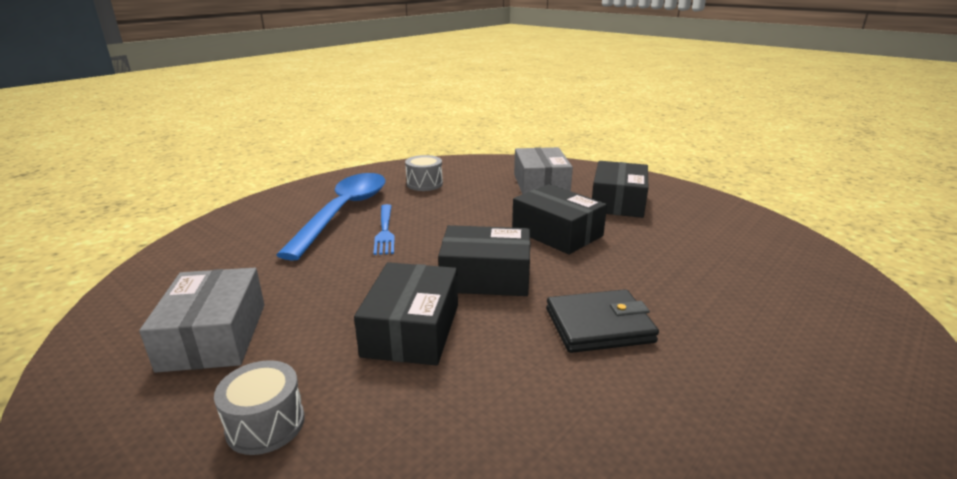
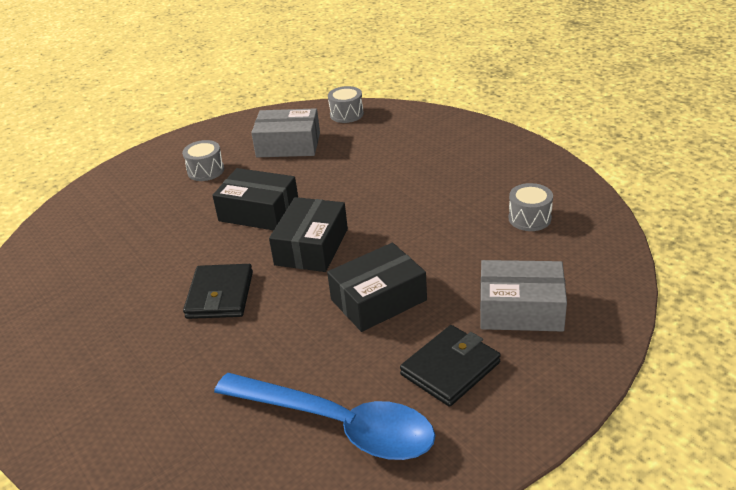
camera: 105 degrees right, 10 degrees up
(144, 294) = (346, 114): none -> grey drum
(344, 212) = (459, 173): blue spoon -> blue spoon (338, 425)
(385, 231) = (412, 196): blue fork -> none
(618, 202) = (450, 368): black box -> black wallet

